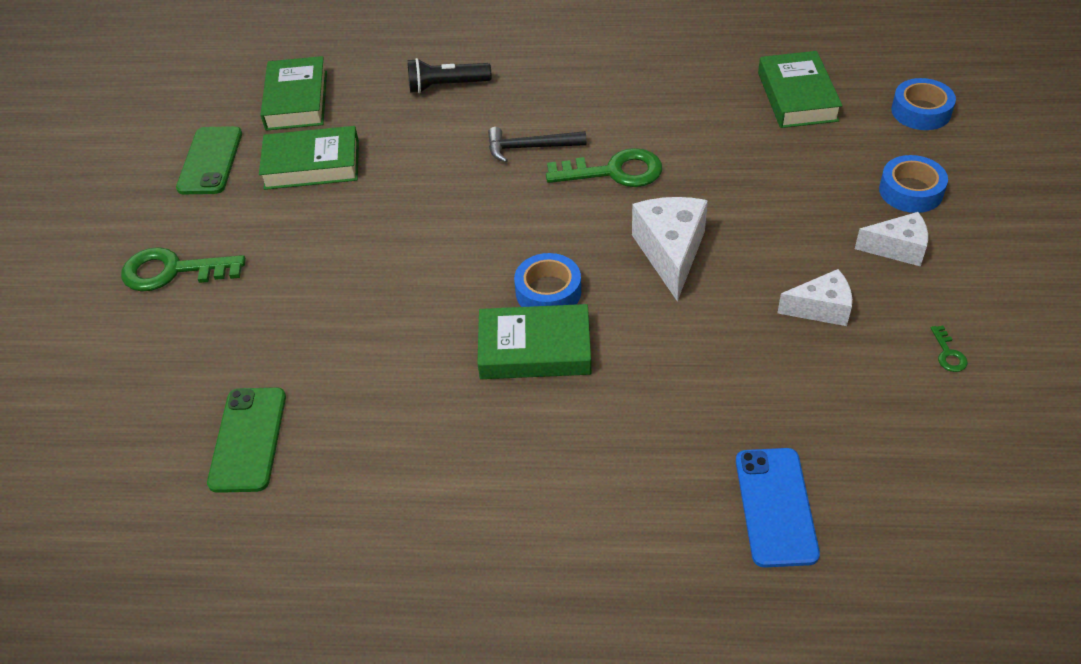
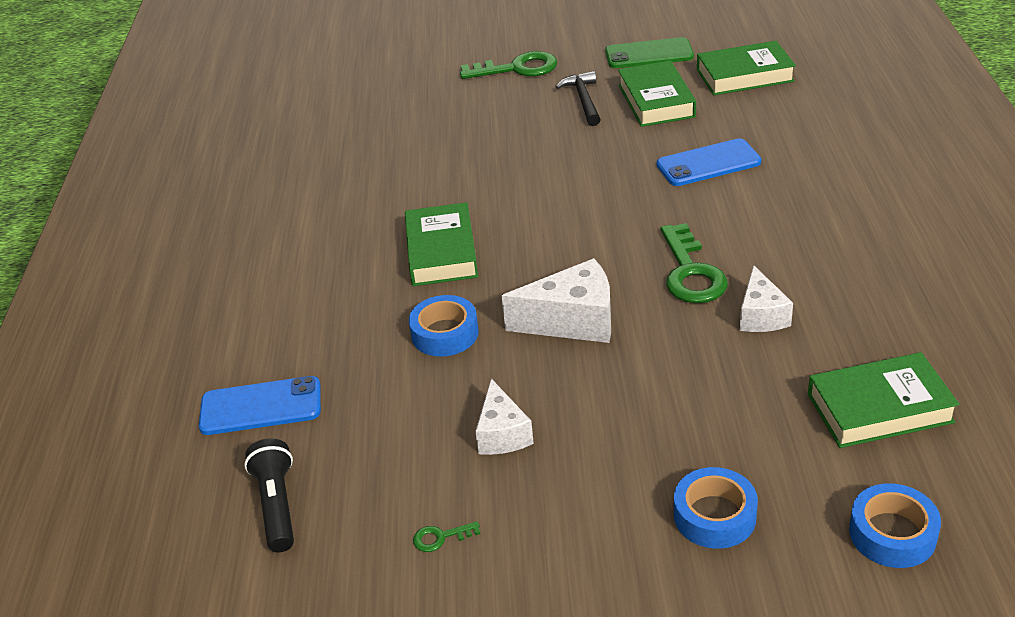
camera: 85 degrees right, 10 degrees down
(173, 271) = (517, 68): green key -> green key turned 90 degrees clockwise
(248, 439) = (353, 135): green phone -> none
(445, 142) = (708, 163): none -> blue phone
(446, 86) = (798, 150): black flashlight -> black flashlight (277, 505)
(530, 148) = (714, 214): black hammer -> black hammer (583, 100)
(548, 292) = (511, 250): blue tape -> blue tape (445, 333)
(897, 249) = (605, 499): white cheese -> white cheese (761, 315)

